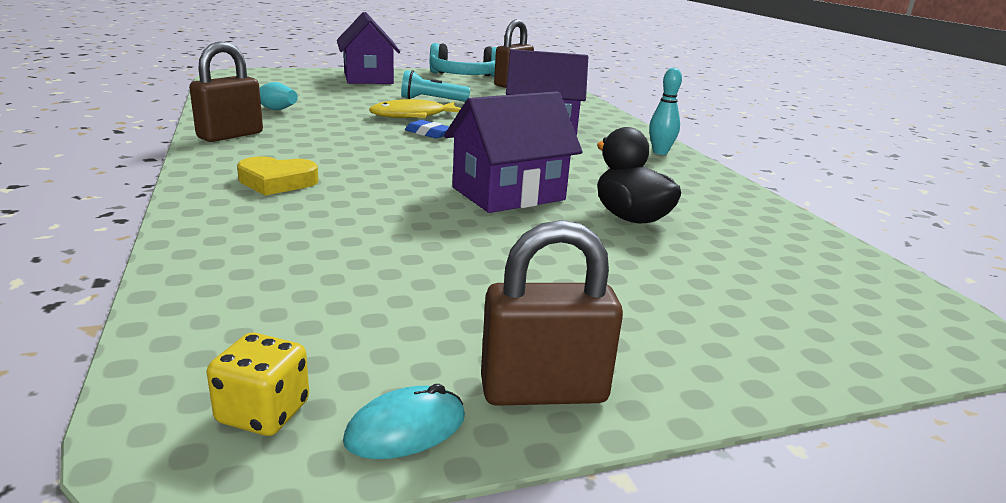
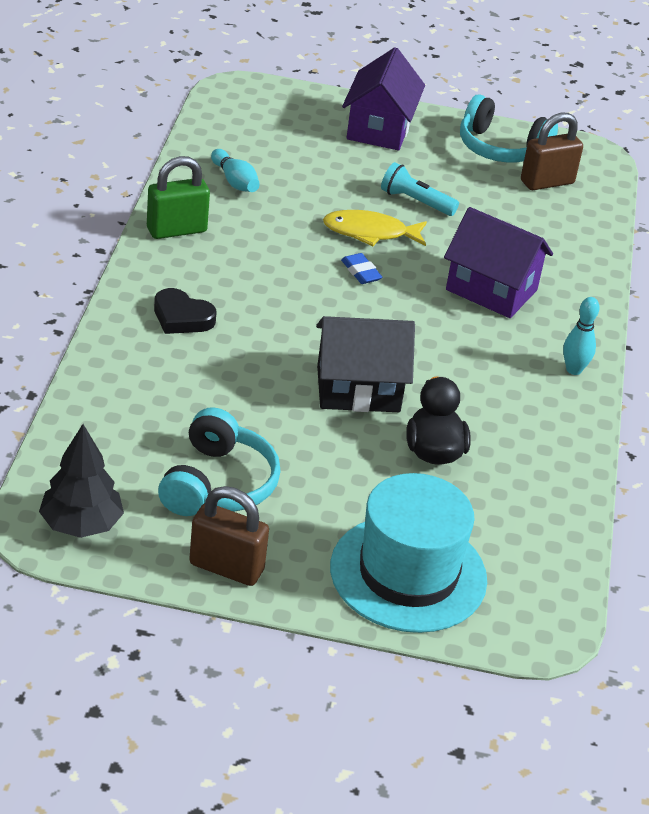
camera: 25 degrees right, 15 degrees up
(230, 135) = (176, 230): brown padlock -> green padlock
(263, 413) = (81, 525): yellow dice -> black tree
(277, 182) = (182, 317): yellow heart -> black heart
(406, 429) = (141, 560): turquoise mouse -> none
(440, 301) = (218, 484): none -> turquoise headphones
(508, 194) = (358, 389): purple house -> black house
(754, 320) = (408, 573): none -> turquoise hat

